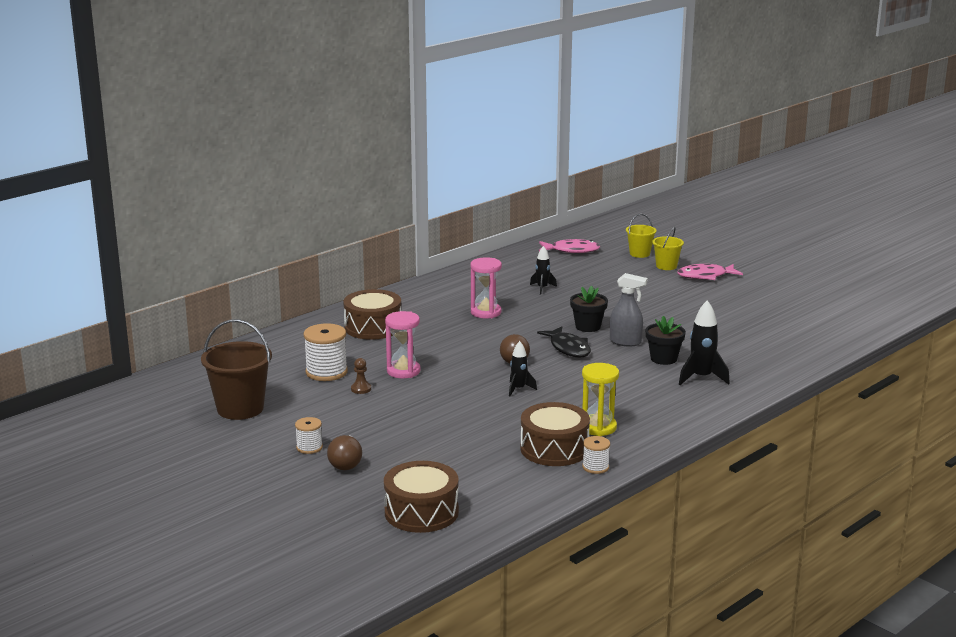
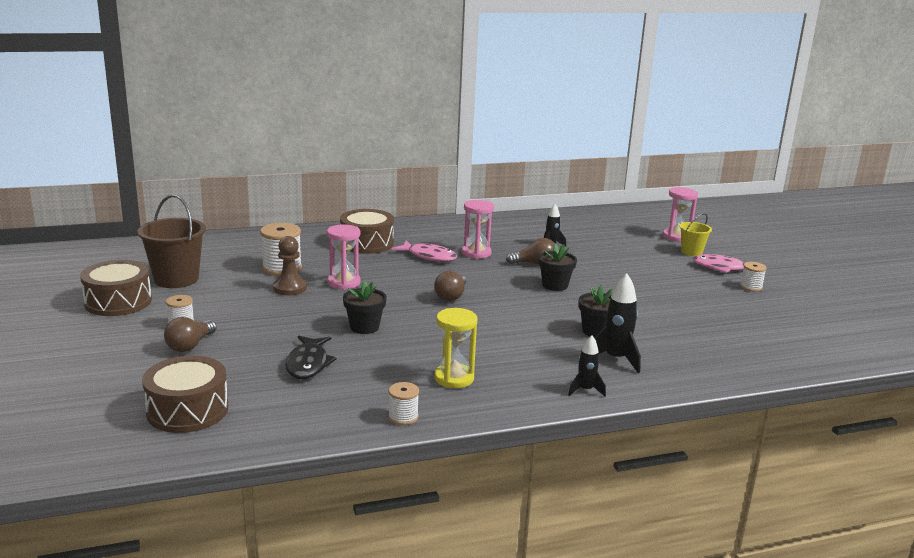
camera: 25 degrees right, 0 degrees up
(361, 389) = (290, 288): brown pawn -> brown pawn, size x1.70
(474, 406) = (364, 327): none -> black flower pot
(518, 389) = (423, 323): black rocket -> black rocket (585, 390)
(548, 310) = (535, 264): none -> brown light bulb
(554, 449) = (386, 387): brown drum -> brown drum (118, 302)
(568, 348) = (514, 299): black fish -> black fish (308, 364)
(571, 250) = (614, 222): pink fish -> pink fish (429, 256)
(625, 342) = (575, 307): grey spray bottle -> none
(639, 254) = (676, 237): yellow bucket -> pink hourglass
(742, 288) = (751, 287): none -> white spool

